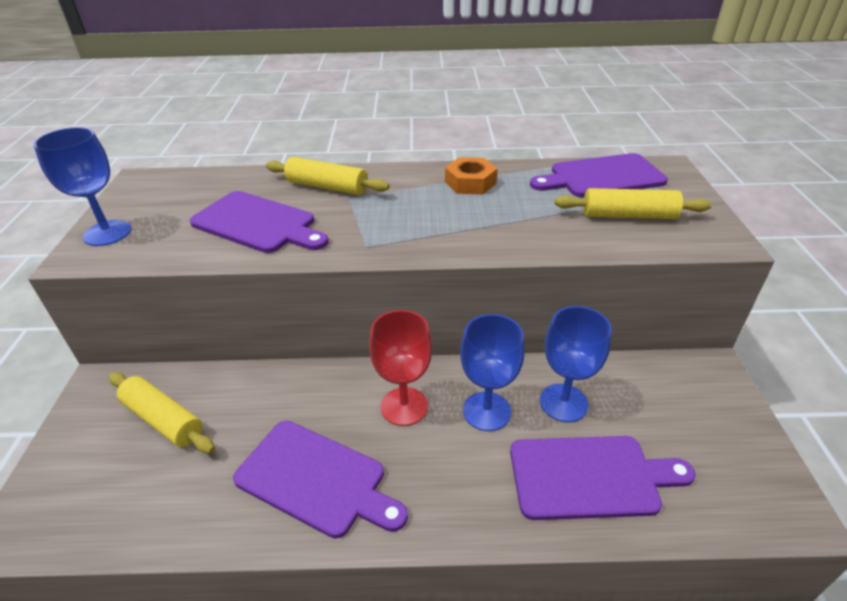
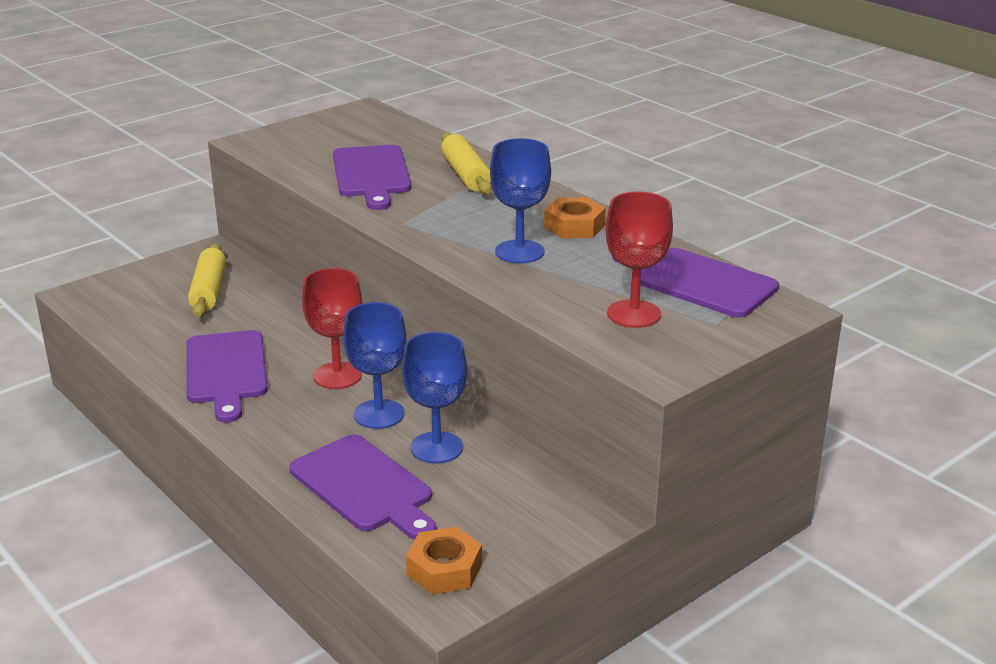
camera: 50 degrees right, 10 degrees down
(107, 233) = (284, 136): blue goblet -> blue goblet (519, 252)
(628, 215) = (634, 314): yellow rolling pin -> red goblet
(743, 487) = (444, 569): none -> orange nut

